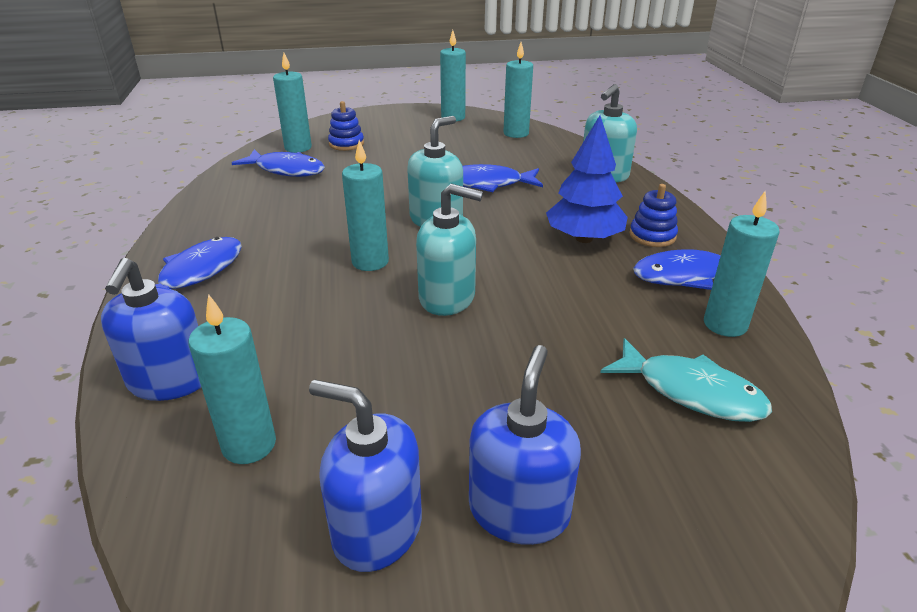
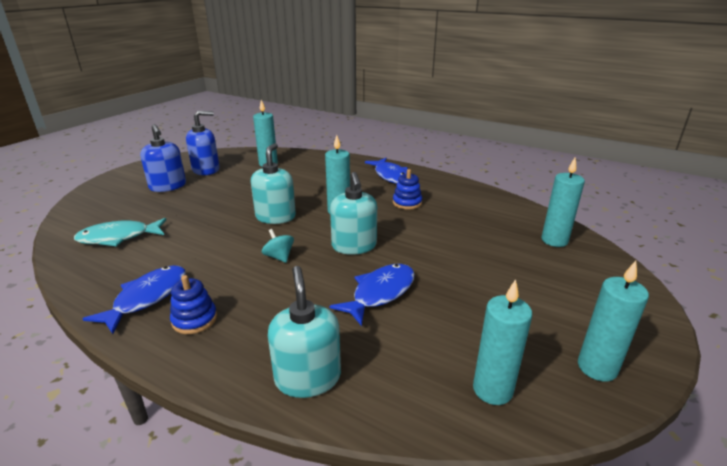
camera: 130 degrees right, 5 degrees down
(170, 381) = (320, 160): blue soap dispenser -> none
(286, 170) = (506, 224): blue fish -> none
(346, 144) = (547, 263): blue stacking toy -> blue stacking toy (407, 203)
(447, 298) = (275, 217): turquoise soap dispenser -> turquoise soap dispenser turned 135 degrees clockwise
(518, 247) = (279, 257): none -> turquoise spinning top
(584, 238) = (245, 287): blue tree -> none
(725, 324) = (108, 276): turquoise candle -> none

